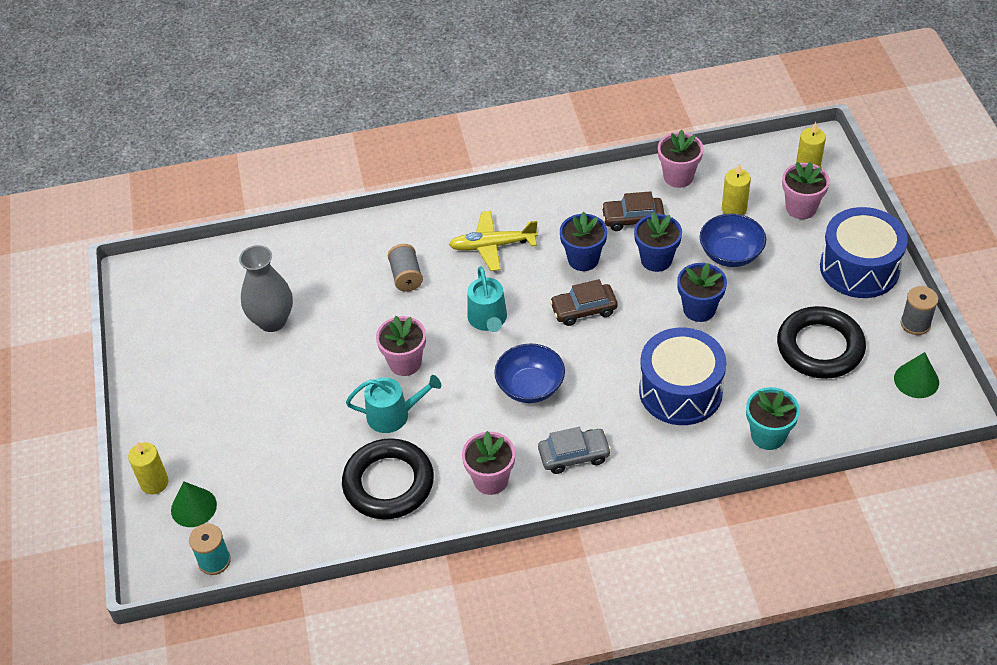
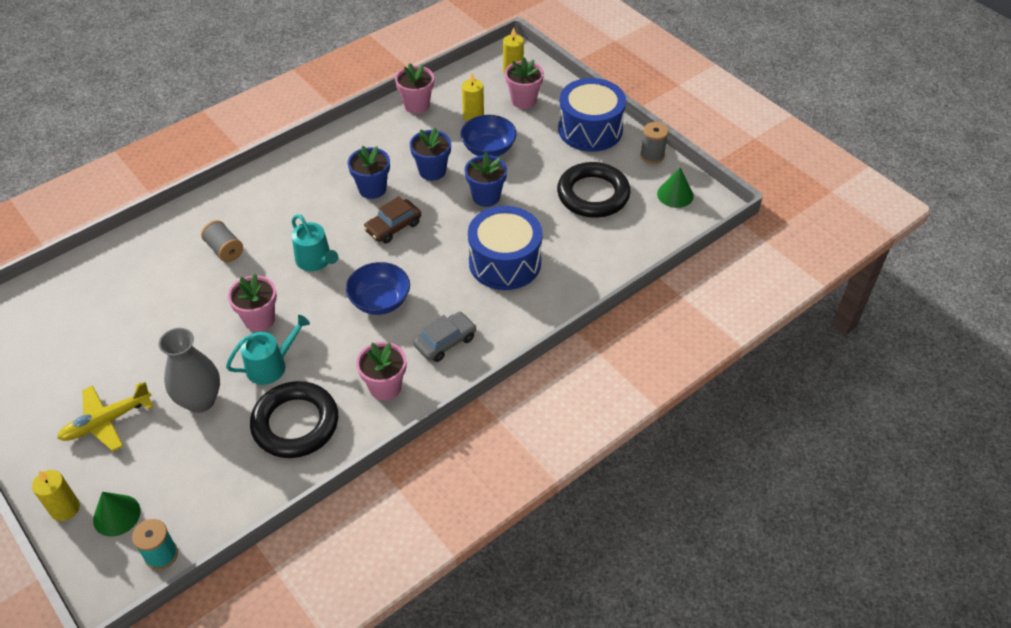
camera: 30 degrees left, 0 degrees up
(272, 321) = (116, 326): grey vase -> grey vase (200, 400)
(493, 245) = (290, 202): yellow plane -> yellow plane (107, 421)
(632, 219) = (397, 146): brown car -> none
(768, 435) = (590, 272): turquoise flower pot -> none

